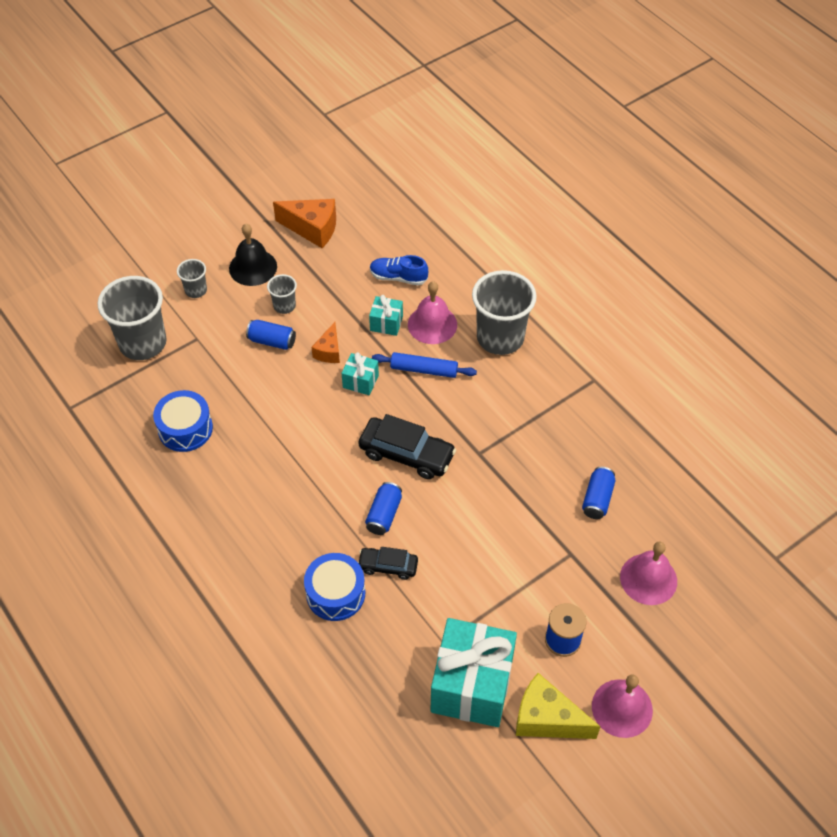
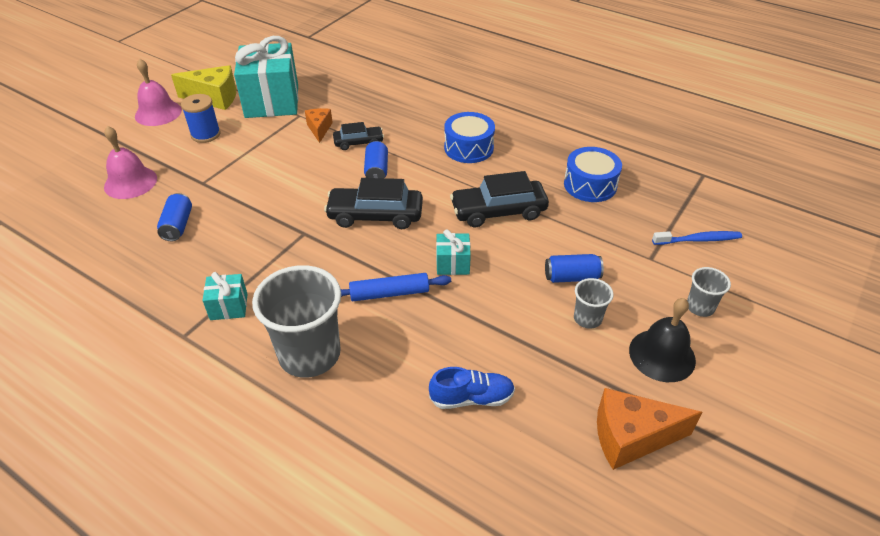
camera: 160 degrees right, 10 degrees down
(143, 343) = (698, 240): grey cup -> blue toothbrush
(291, 424) = (498, 211): none -> black car
(329, 351) = (504, 284): orange cheese -> orange cheese (319, 129)
(335, 593) = (392, 121): blue drum -> blue drum (468, 148)
(386, 323) = (456, 332): turquoise gift -> turquoise gift (229, 307)
(432, 324) = (400, 347): pink bell -> none

